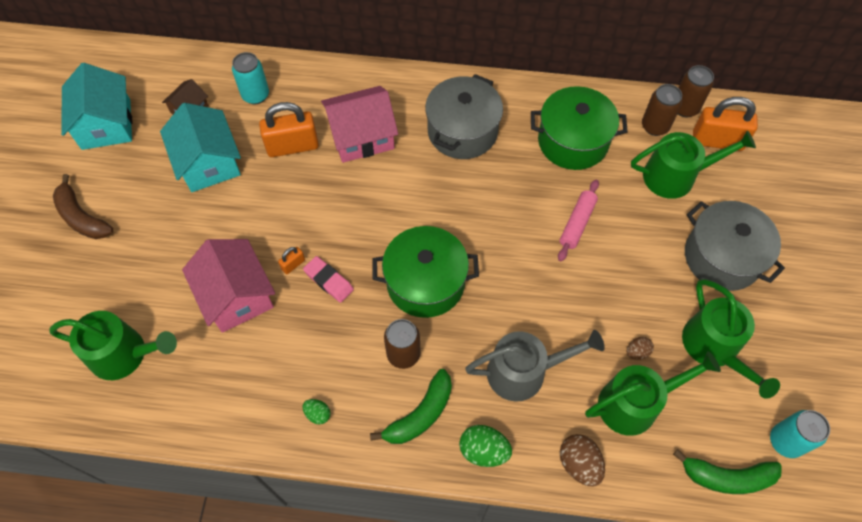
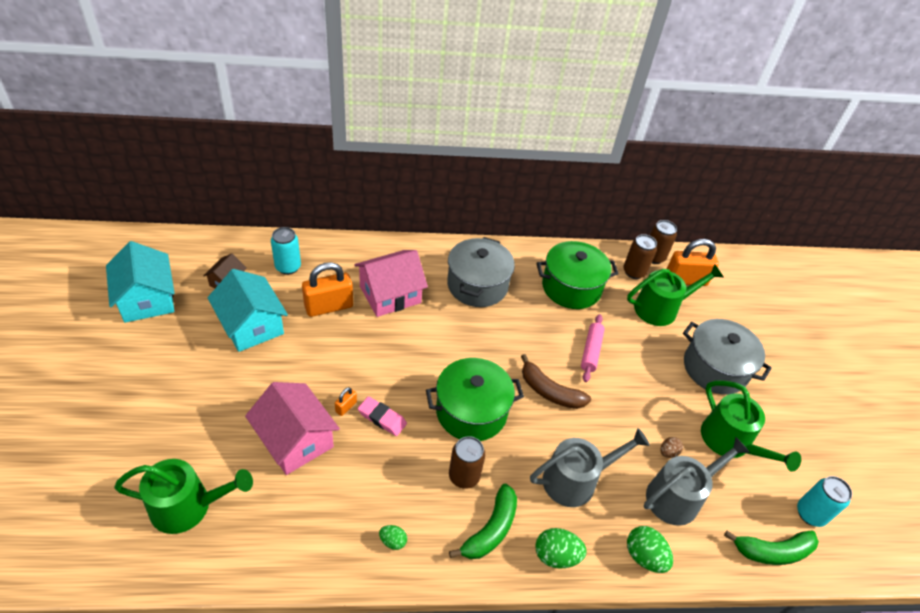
camera: 15 degrees left, 15 degrees down
(82, 217) = (130, 382): brown banana -> brown banana (549, 391)
(579, 464) = (644, 556): brown egg -> green egg
(635, 403) = (678, 496): green watering can -> grey watering can

